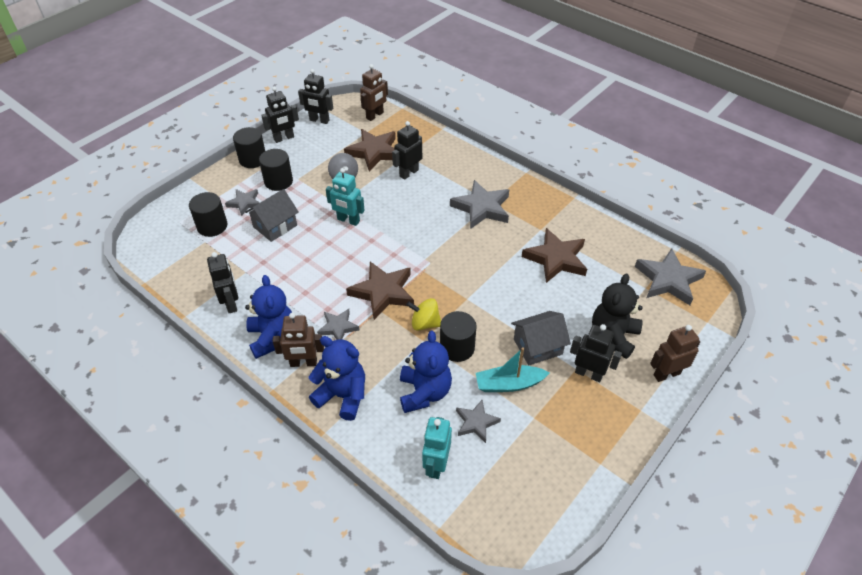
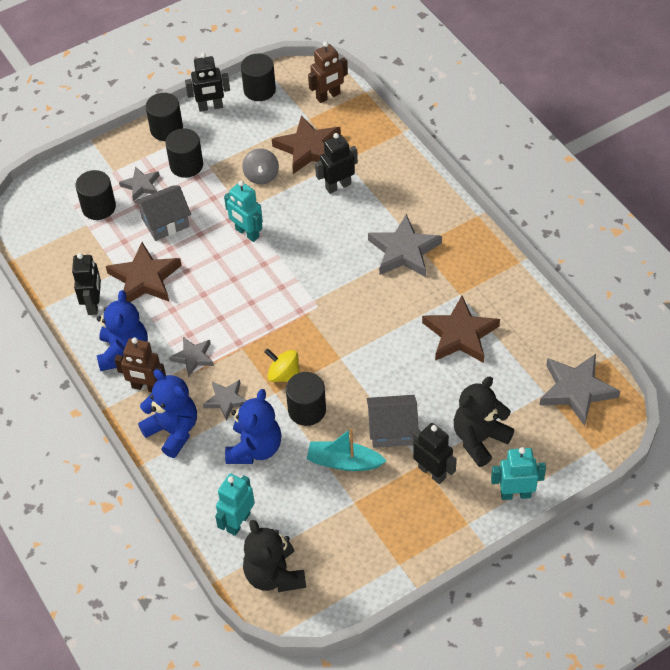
camera: 20 degrees right, 5 degrees up
(319, 120) = (259, 90): black robot -> black cylinder
(383, 292) = (253, 329): brown star -> brown star (144, 279)
(476, 422) = (294, 492): grey star -> grey star (226, 400)
(491, 507) = (274, 575): none -> black teddy bear
(666, 374) = (515, 494): brown robot -> turquoise robot

